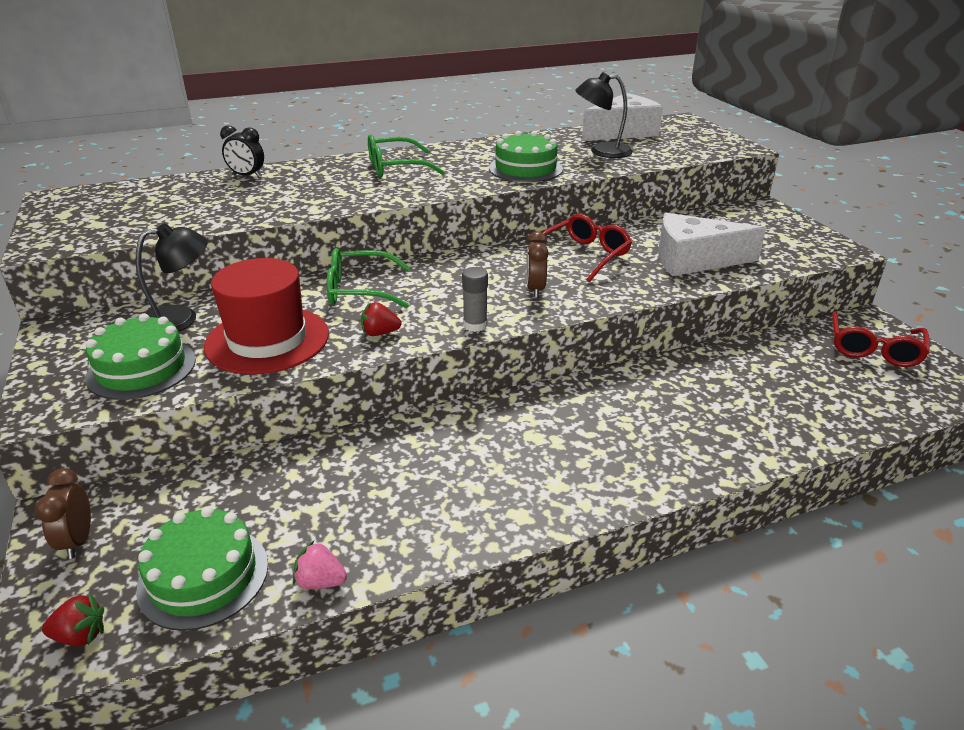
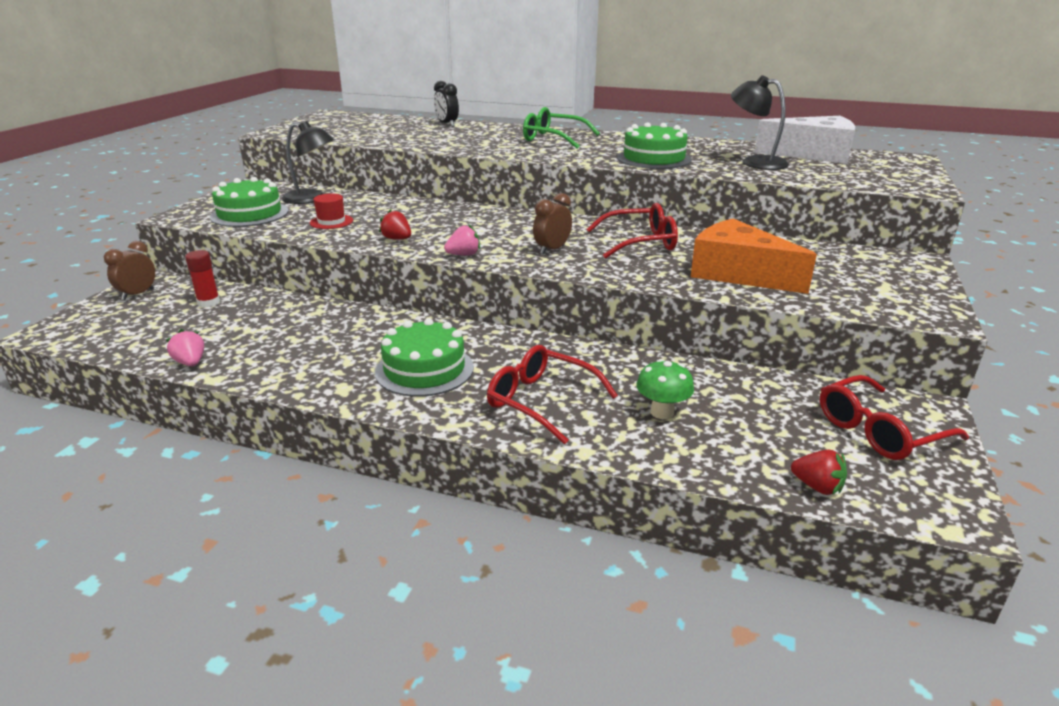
camera: 40 degrees right, 5 degrees down
(80, 635) = (74, 331): red strawberry -> red strawberry (817, 487)
(201, 503) = (208, 303): none -> red glue stick
(203, 576) = (153, 333): green cake -> green cake (424, 369)
(267, 340) = (331, 222): red hat -> red hat, size x0.44
(358, 290) = (432, 214): green glasses -> none
(475, 325) = (464, 255): grey glue stick -> pink strawberry
(678, 436) = (540, 401): none -> red glasses
(694, 260) = (738, 273): white cheese -> orange cheese
(760, 401) = (662, 412): none -> green mushroom

